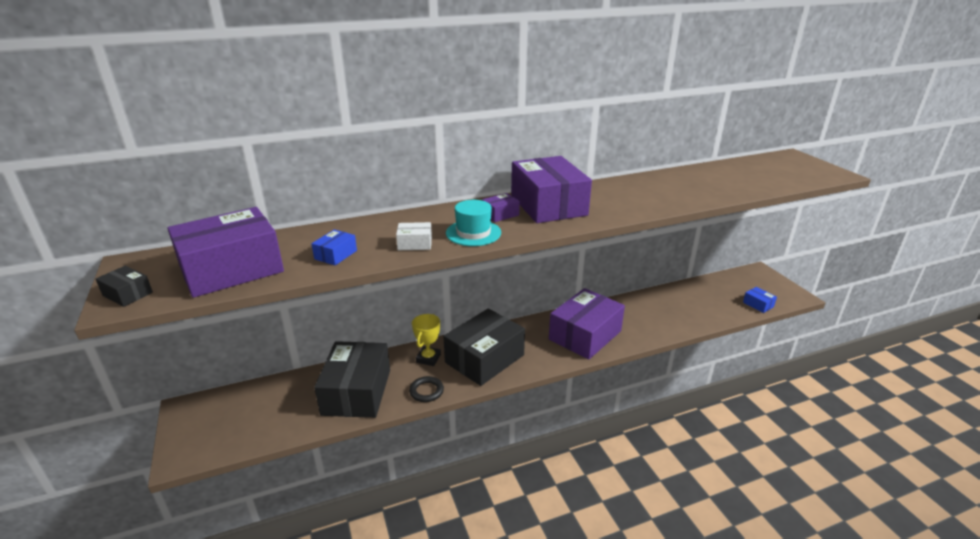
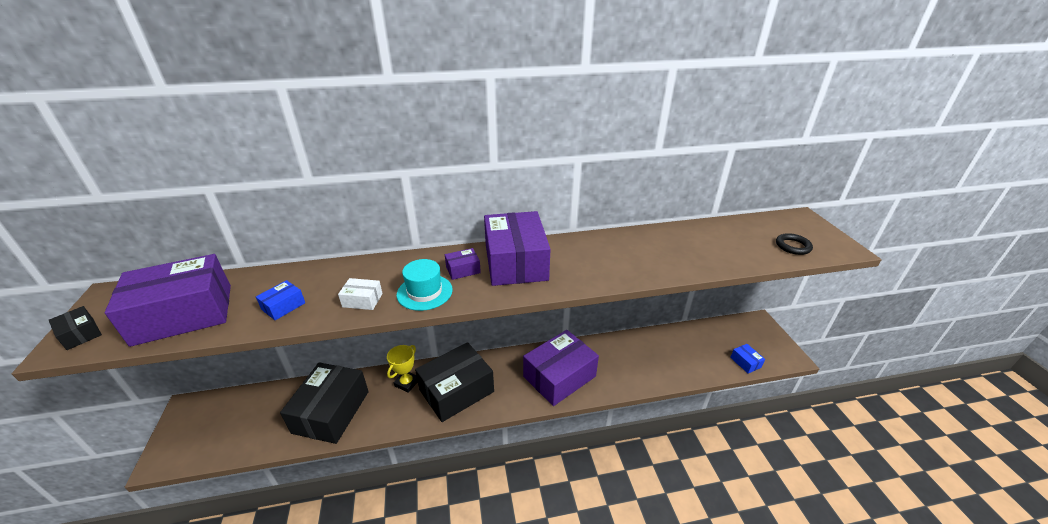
camera: 10 degrees right, 5 degrees up
(426, 391) = (391, 420): black ring -> black ring (792, 246)

